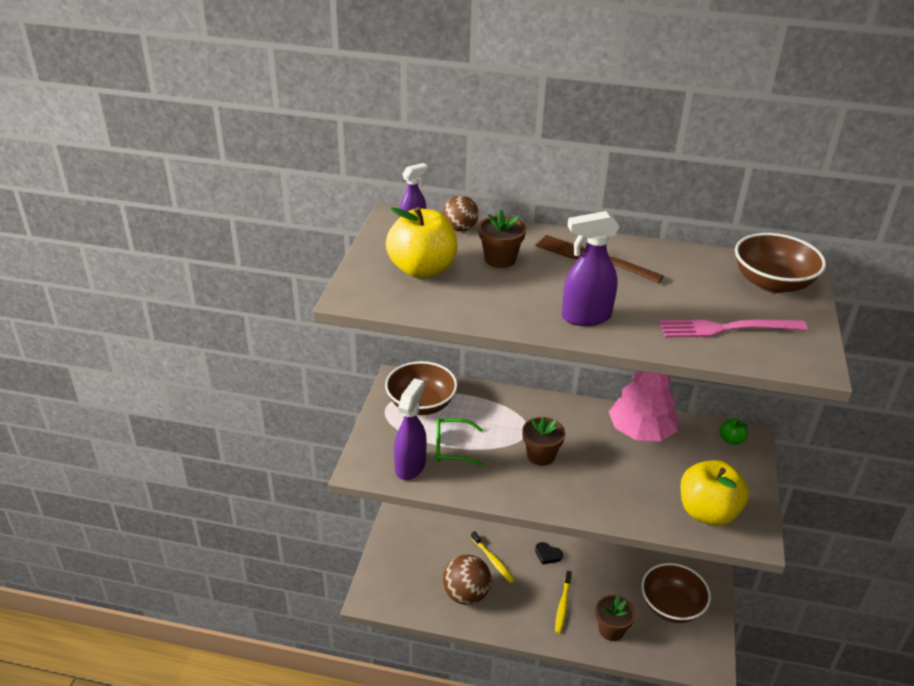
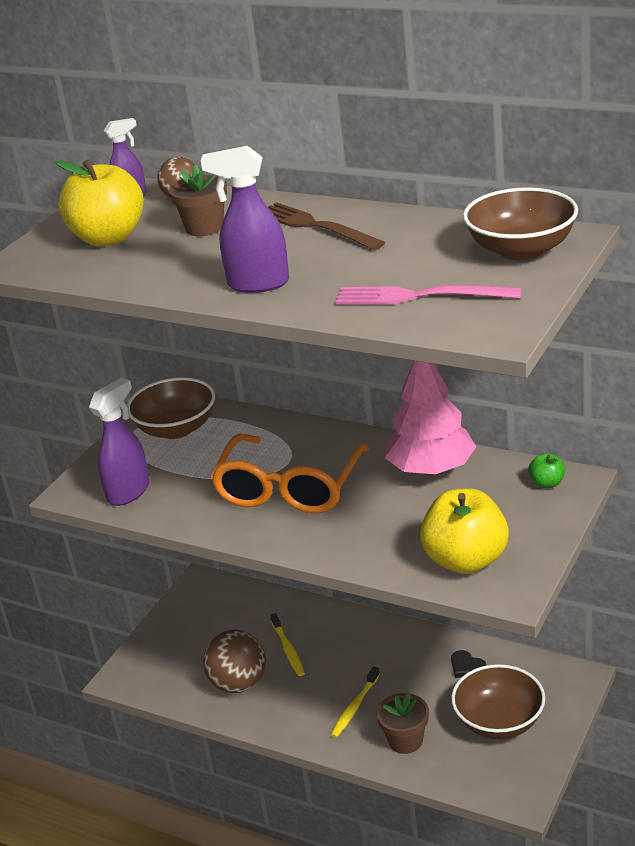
camera: 20 degrees right, 5 degrees down
(452, 448) = (187, 475): green glasses -> none
(541, 455) = (289, 488): brown flower pot -> orange glasses
(547, 554) = (361, 649): black heart -> black heart (467, 667)

